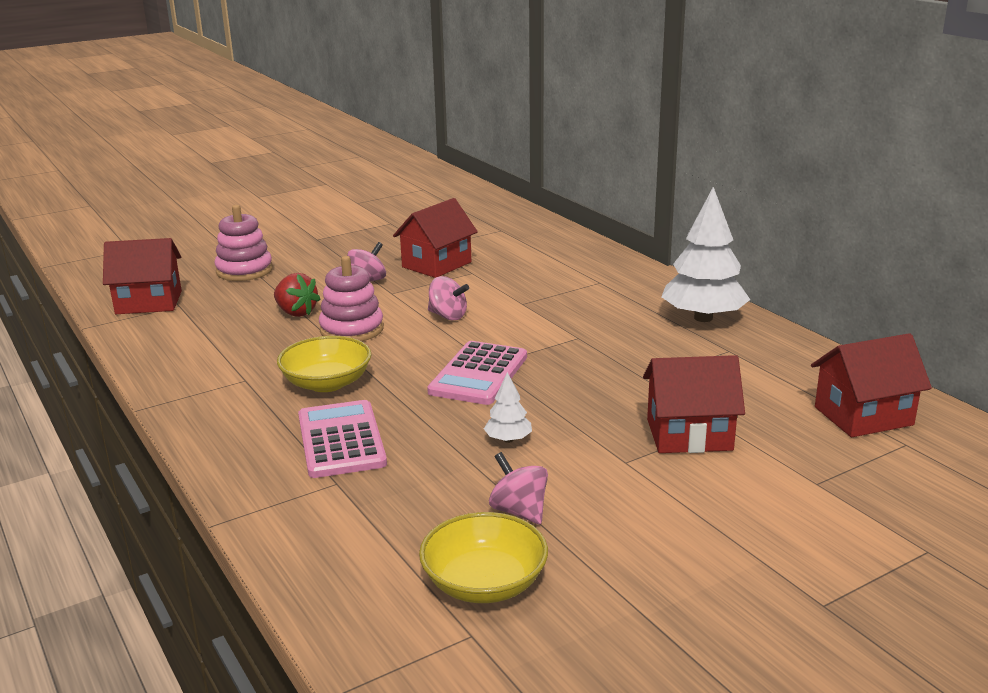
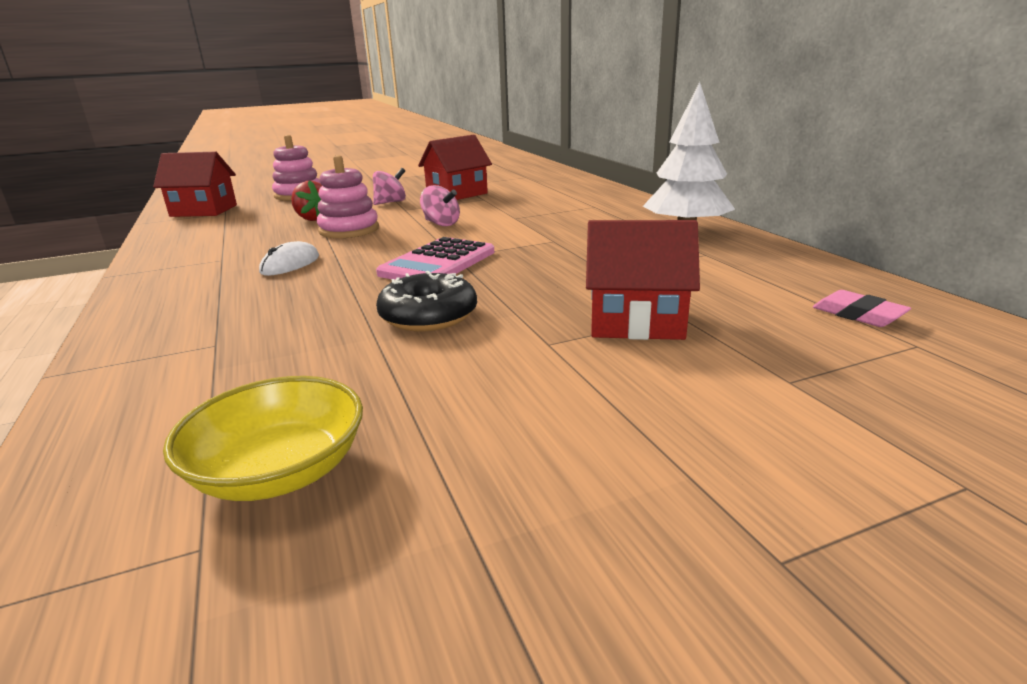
camera: 10 degrees right, 0 degrees up
(327, 383) = (290, 264): yellow bowl -> white mouse
(341, 440) = (258, 308): pink calculator -> none
(508, 439) = (428, 316): white tree -> black donut
(519, 511) = (389, 386): pink spinning top -> none
(863, 416) = (858, 314): red house -> pink eraser

